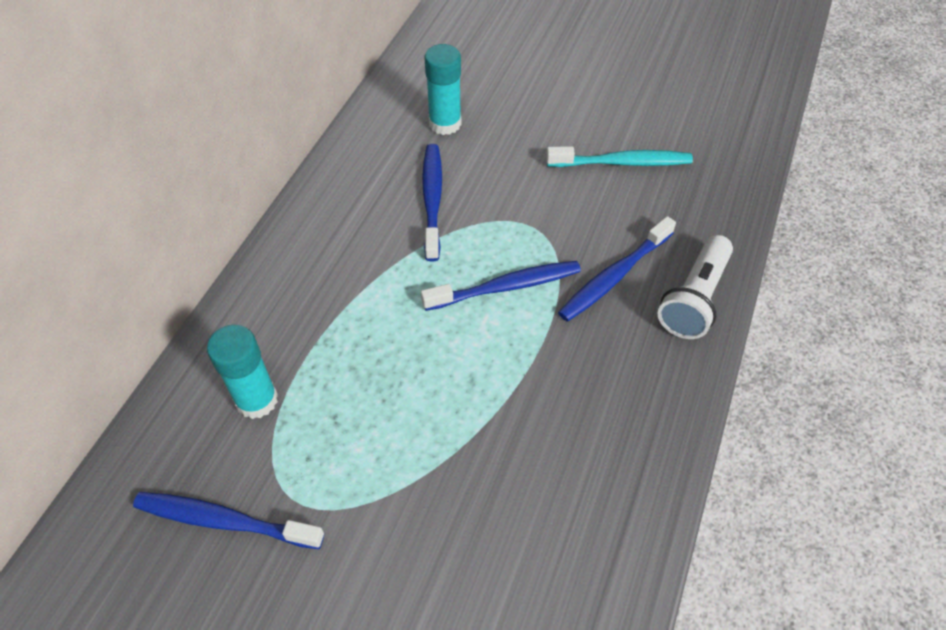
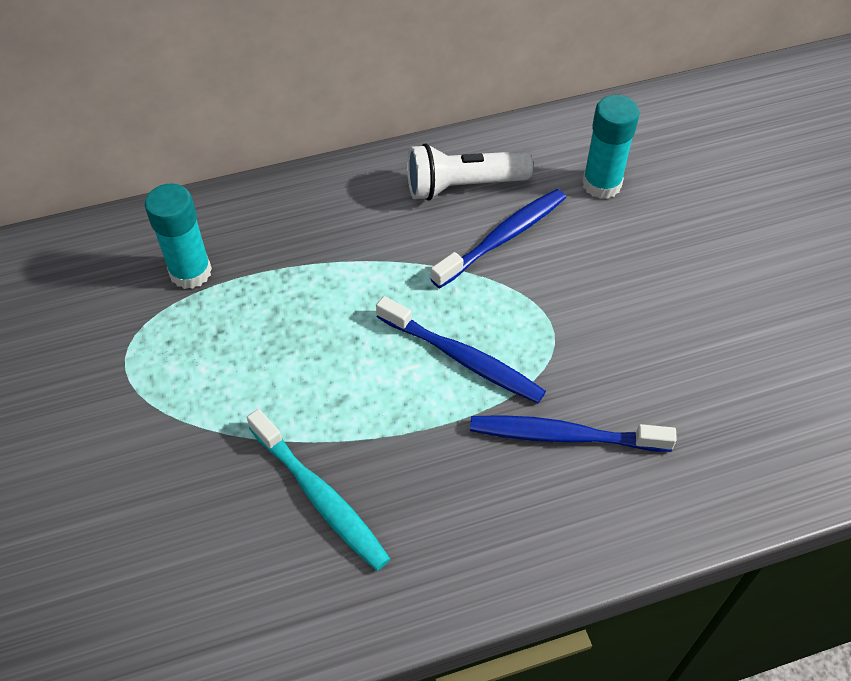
camera: 50 degrees right, 0 degrees up
(224, 521) = (74, 331): blue toothbrush -> none
(622, 162) = (717, 350): turquoise toothbrush -> turquoise toothbrush (320, 496)
(694, 299) = (608, 524): white flashlight -> white flashlight (463, 186)

